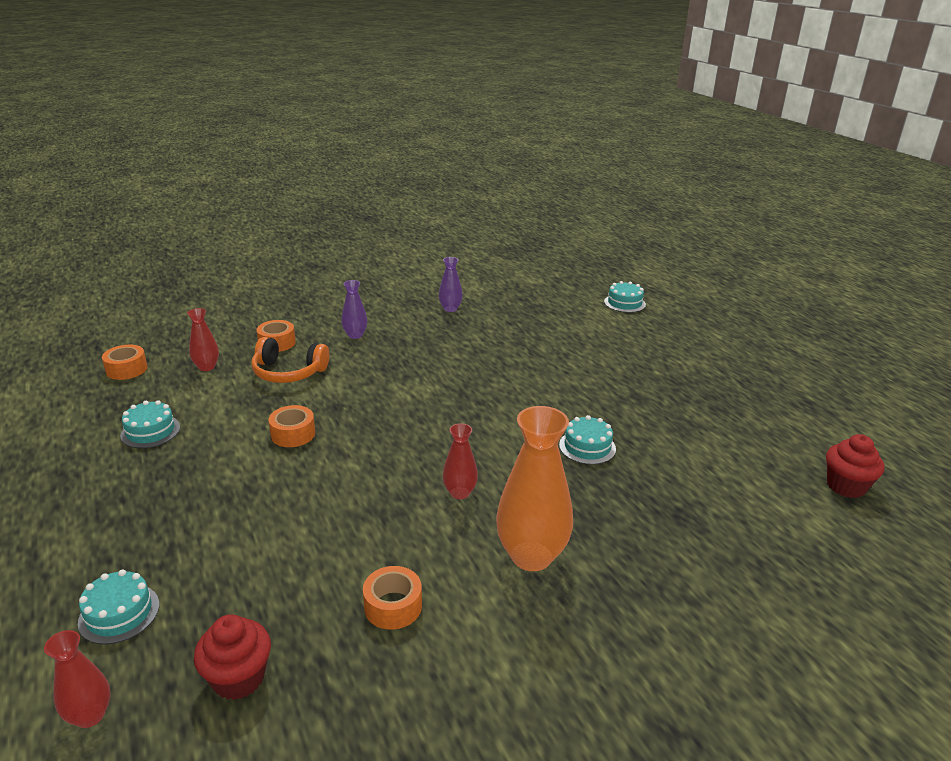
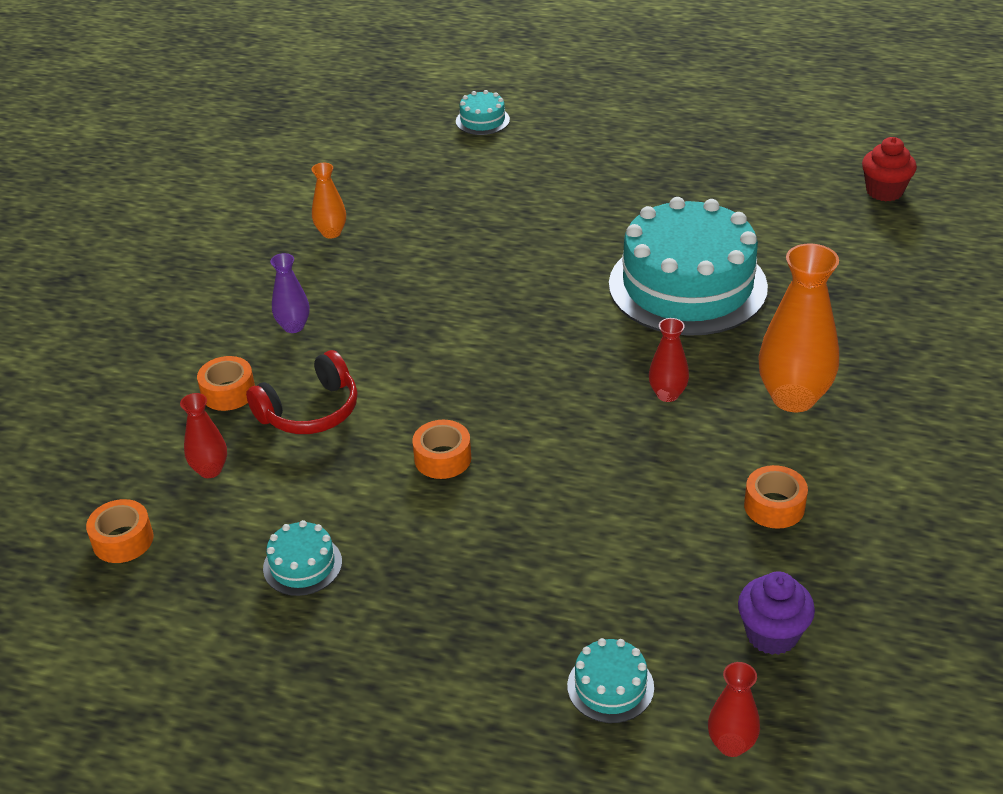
camera: 45 degrees left, 10 degrees up
(238, 678) = (772, 634): red cupcake -> purple cupcake
(288, 372) = (310, 411): orange headphones -> red headphones
(450, 309) = (331, 233): purple vase -> orange vase
(587, 447) = (687, 285): turquoise cake -> turquoise cake, size x2.45

